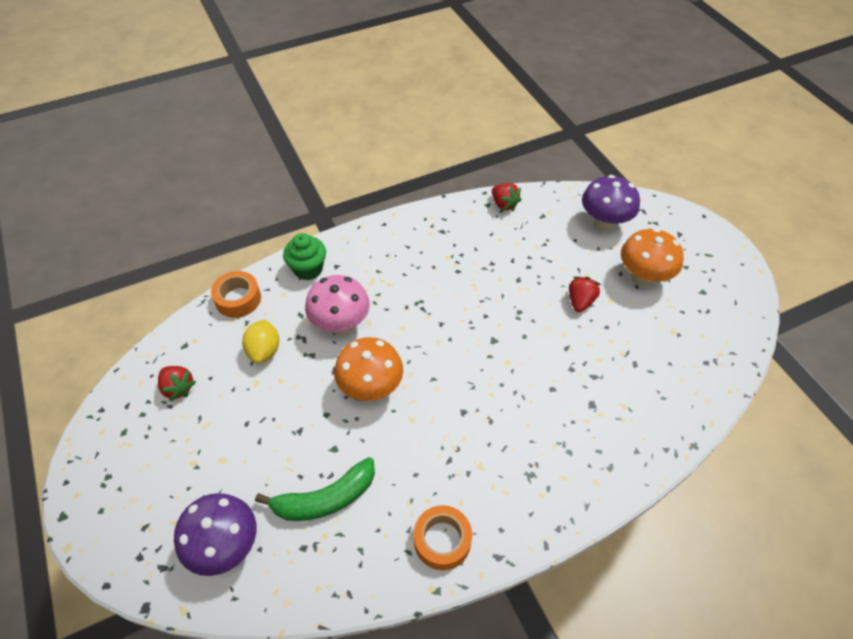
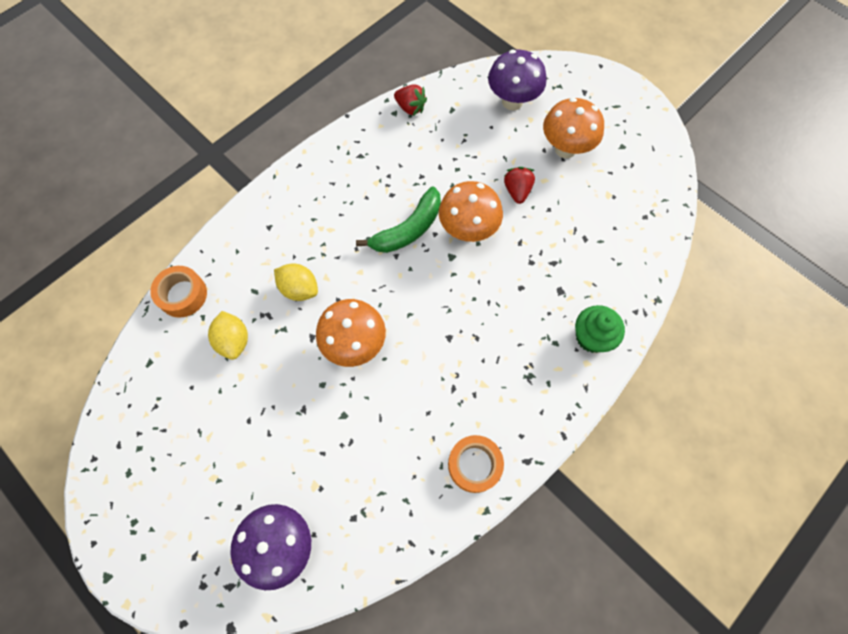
camera: 20 degrees left, 15 degrees up
(178, 388) = (163, 409): red strawberry -> none
(308, 269) = (241, 239): green cupcake -> green cupcake (591, 337)
(325, 498) = (354, 465): green banana -> green banana (408, 229)
(341, 325) = (299, 289): pink mushroom -> yellow lemon
(519, 322) = (468, 230): none -> orange mushroom

